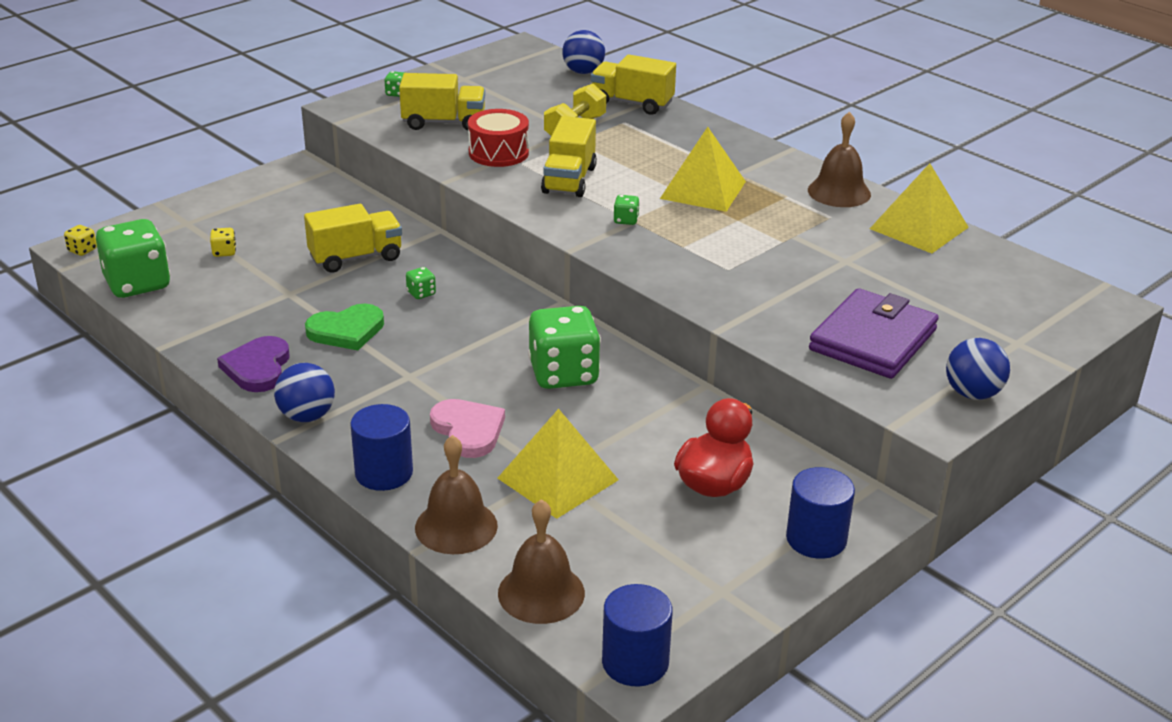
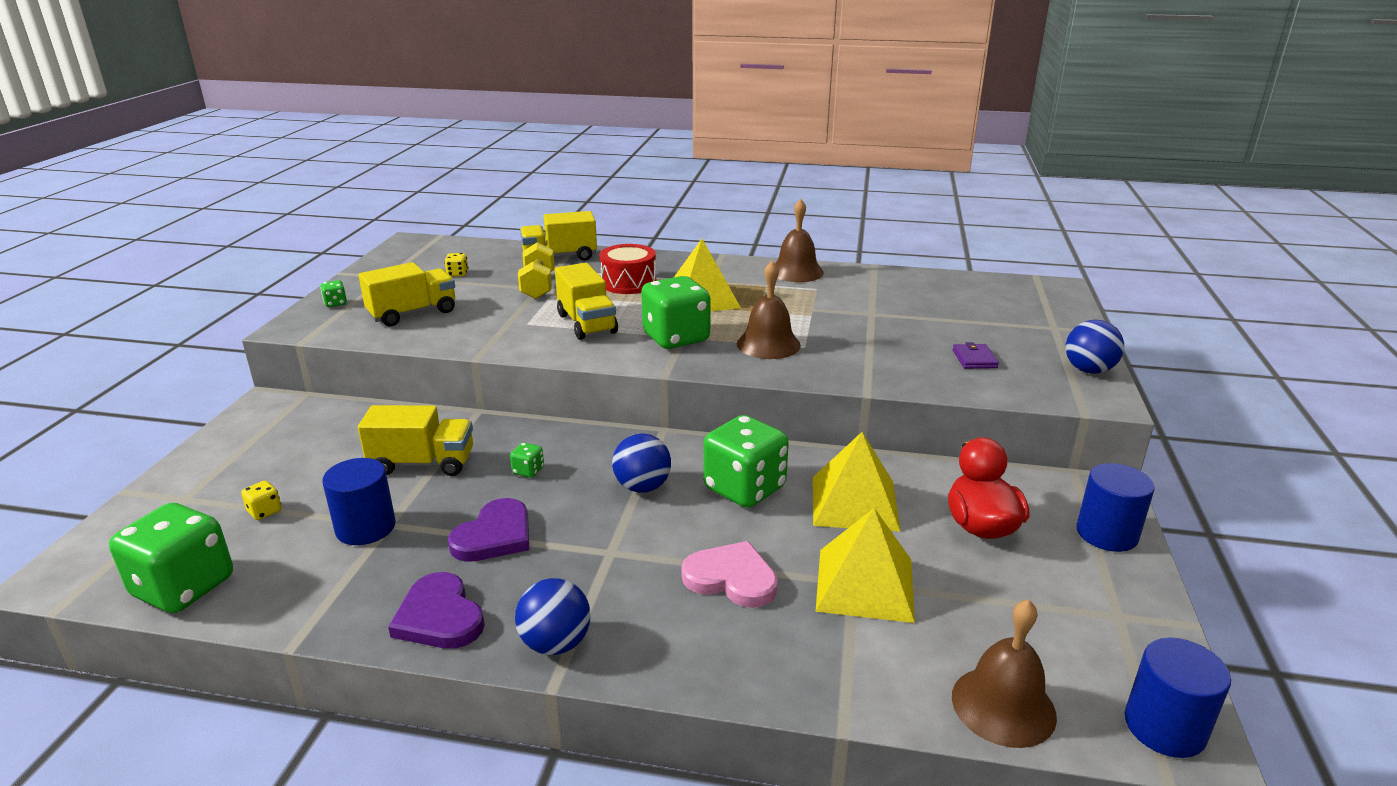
camera: 35 degrees left, 5 degrees down
(82, 250) = (64, 578): yellow dice -> yellow dice (457, 274)
(346, 331) = (494, 535): green heart -> purple heart
(356, 257) = (423, 463): yellow truck -> yellow truck turned 60 degrees clockwise
(384, 473) = (708, 663): blue cylinder -> blue cylinder (365, 527)
(456, 526) = (845, 682): brown bell -> brown bell (768, 344)
(498, 153) = (496, 322): red drum -> red drum (628, 283)
(583, 72) = (489, 246): blue ball -> blue ball (642, 487)
(626, 220) = (676, 338): green dice -> green dice, size x2.46
(872, 340) = (974, 359): purple wallet -> purple wallet, size x0.42
(919, 228) = (881, 278): yellow pyramid -> yellow pyramid (854, 503)

